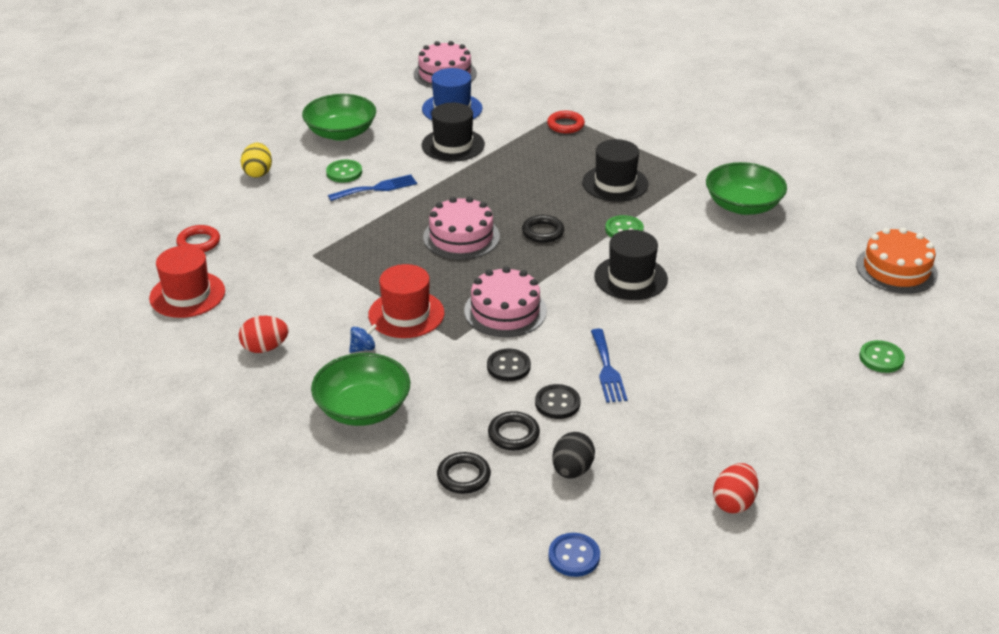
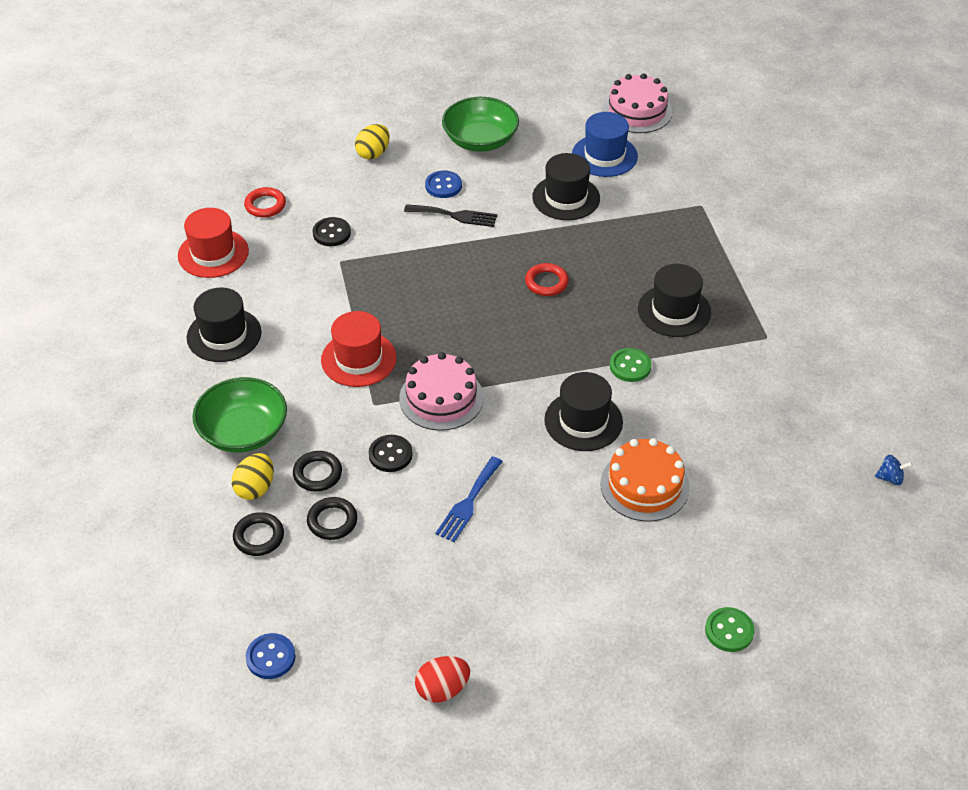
camera: 35 degrees right, 10 degrees up
(265, 348) = (224, 335): red egg -> black hat
(344, 172) = (443, 186): green button -> blue button
(363, 348) = (295, 374): blue spinning top -> blue spinning top (890, 478)
(377, 188) = (455, 216): blue fork -> black fork
(420, 443) = (255, 488): none -> yellow egg
(461, 237) = (478, 302): pink cake -> none
(542, 232) = (553, 332): black ring -> black ring (317, 474)
(557, 403) = (395, 512): black button -> black button (331, 233)
(565, 125) = (694, 221): red ring -> red ring (546, 282)
(572, 470) = (345, 581): black egg -> none
(743, 205) = (774, 396): green bowl -> none
(896, 269) = (854, 546): orange cake -> orange cake (644, 485)

